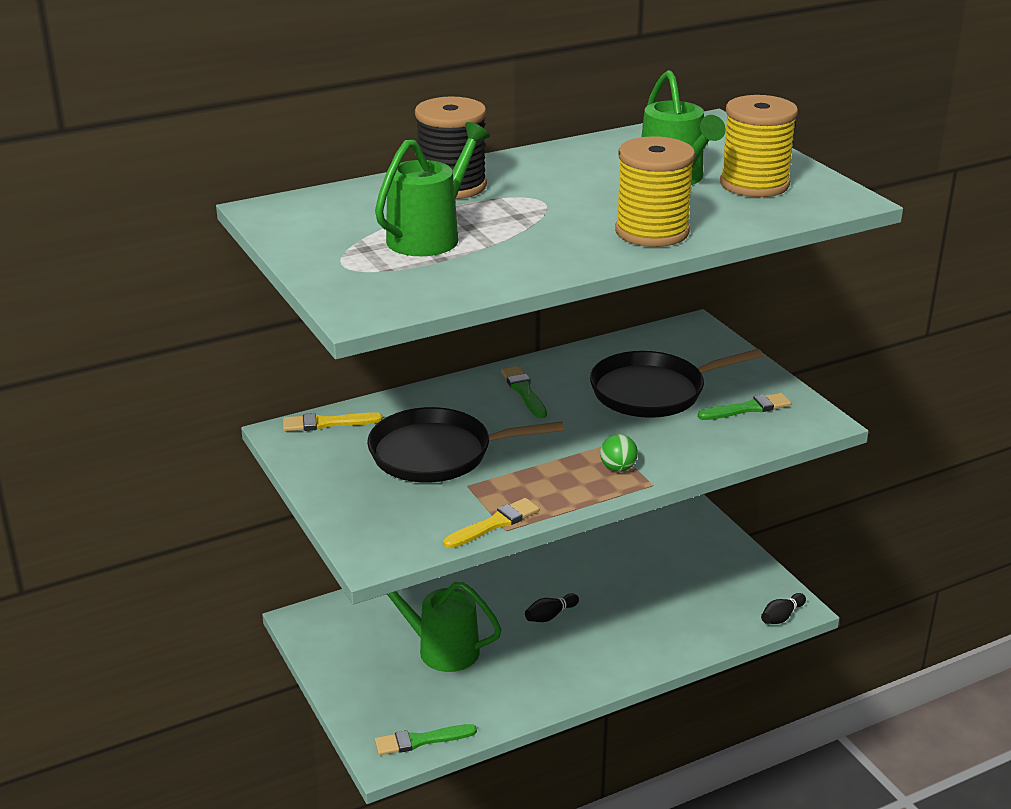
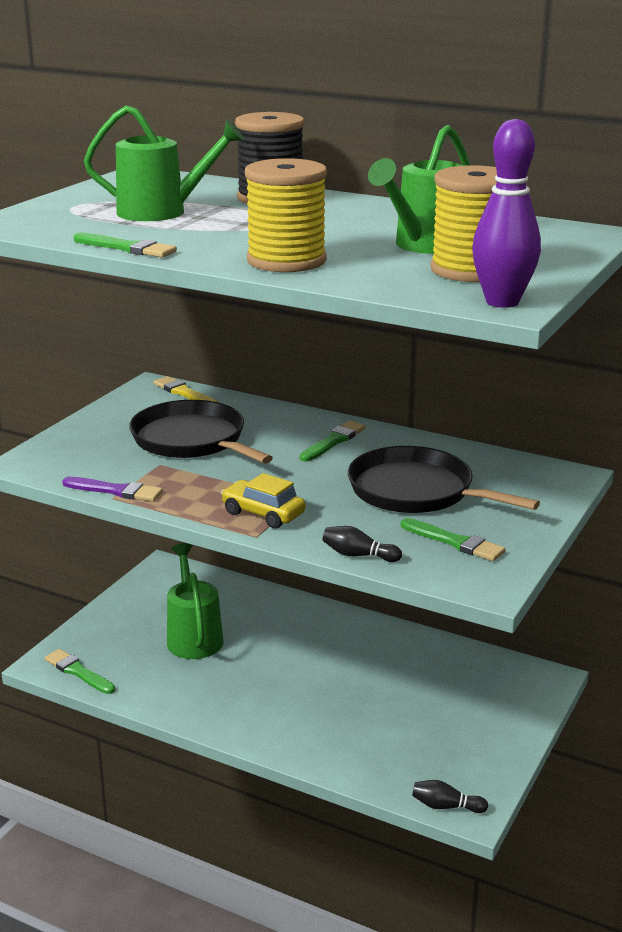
camera: 55 degrees right, 5 degrees down
(494, 524) = (116, 491): yellow brush -> purple brush
(530, 277) = (127, 248): none -> green brush
(550, 615) = (293, 671): black bowling pin -> black bowling pin (358, 555)
(618, 468) = (263, 514): green ball -> yellow car
(838, 198) = (502, 302): none -> purple bowling pin

